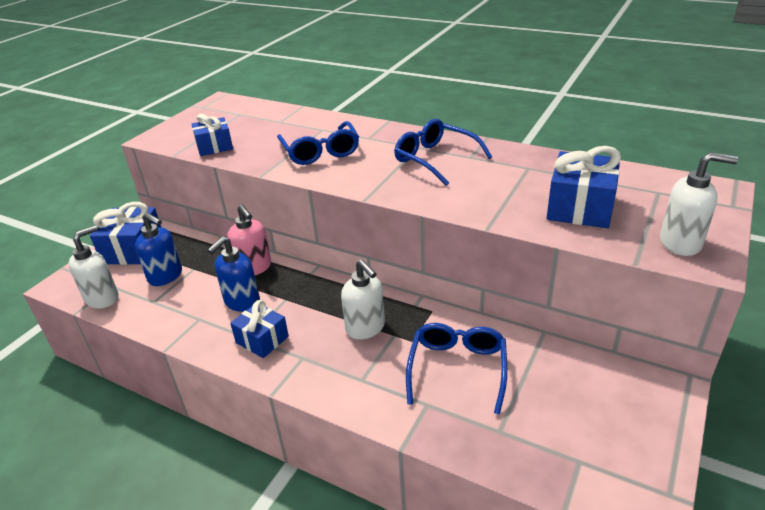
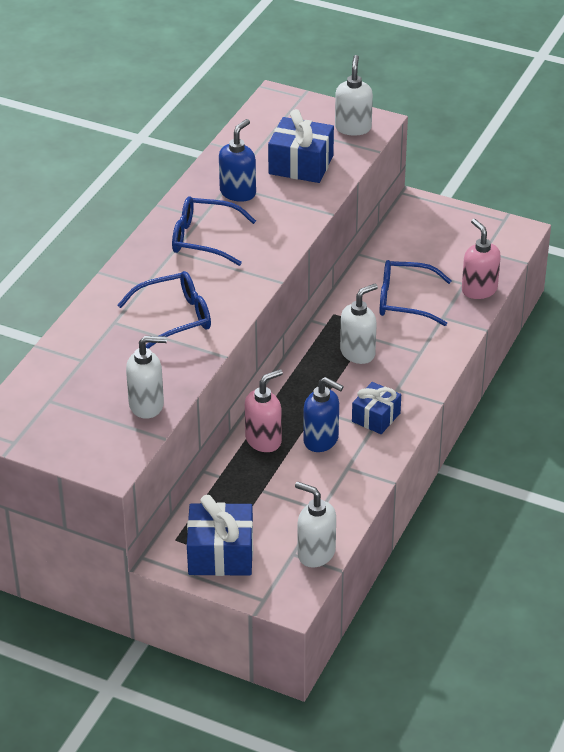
camera: 95 degrees left, 5 degrees up
(166, 276) = (276, 510): blue soap dispenser -> blue soap dispenser (238, 193)
(214, 146) = (147, 405): blue gift -> white soap dispenser
(435, 159) = (203, 239): blue glasses -> blue glasses turned 60 degrees clockwise
(486, 447) = (479, 290): none -> pink soap dispenser

